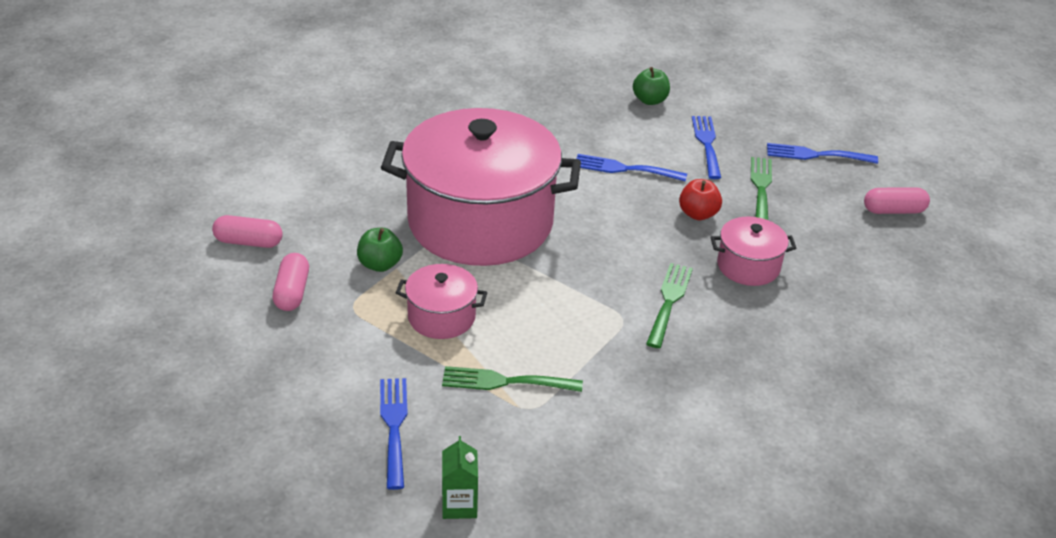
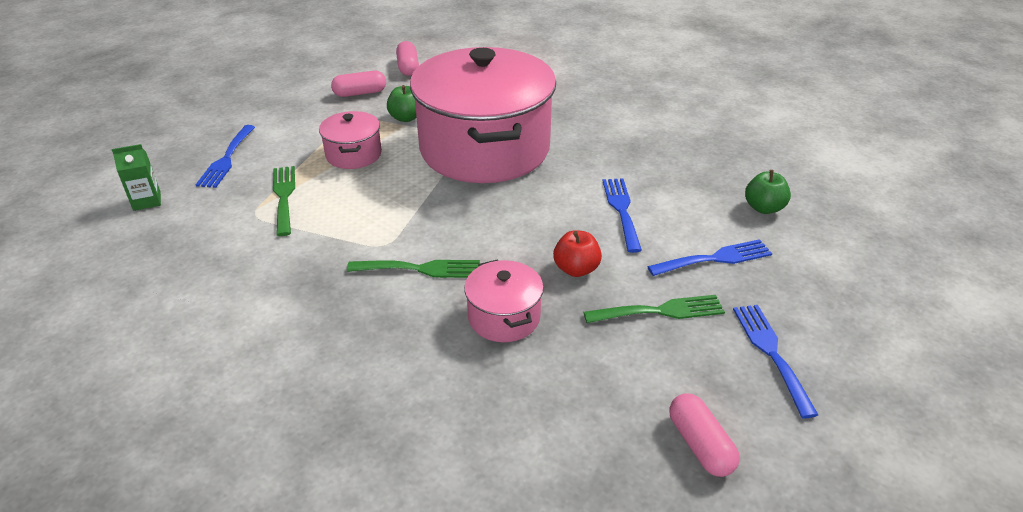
camera: 75 degrees right, 0 degrees up
(394, 426) = (226, 159): blue fork -> blue fork turned 120 degrees clockwise

